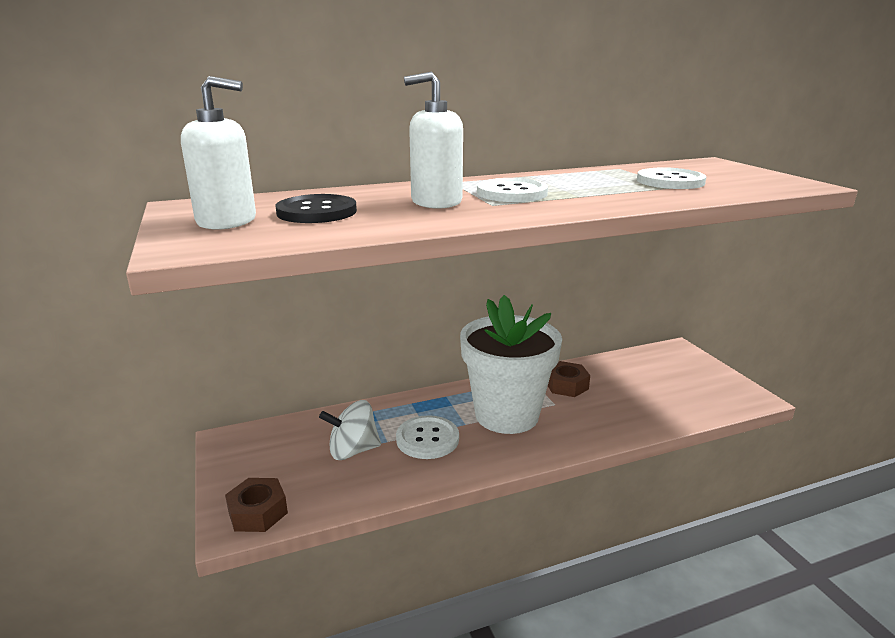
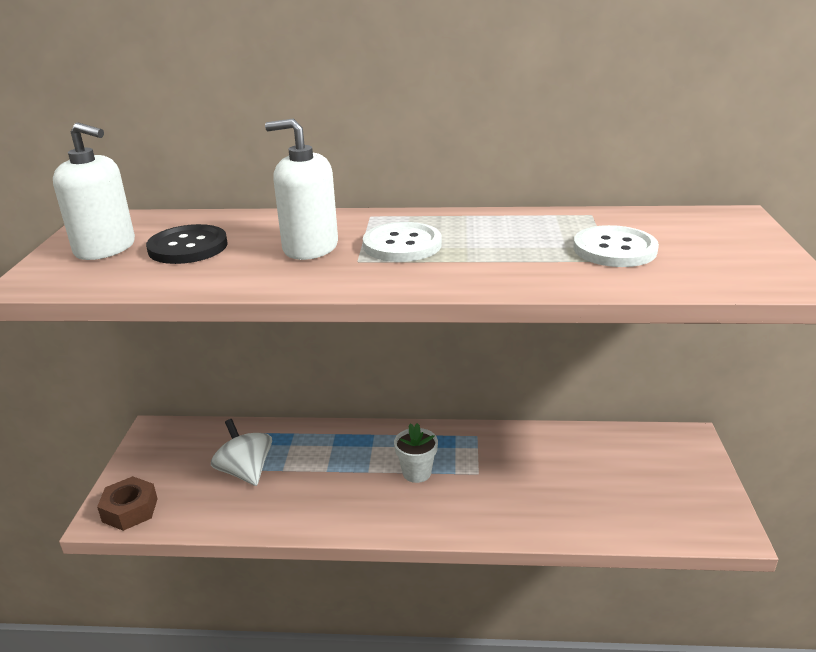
camera: 25 degrees right, 5 degrees up
(353, 450) = (245, 471): white spinning top -> white spinning top turned 45 degrees clockwise
(427, 439) = (319, 478): white button -> none
(506, 415) = (416, 473): white flower pot -> white flower pot, size x0.41
(566, 385) = (510, 453): brown nut -> none

